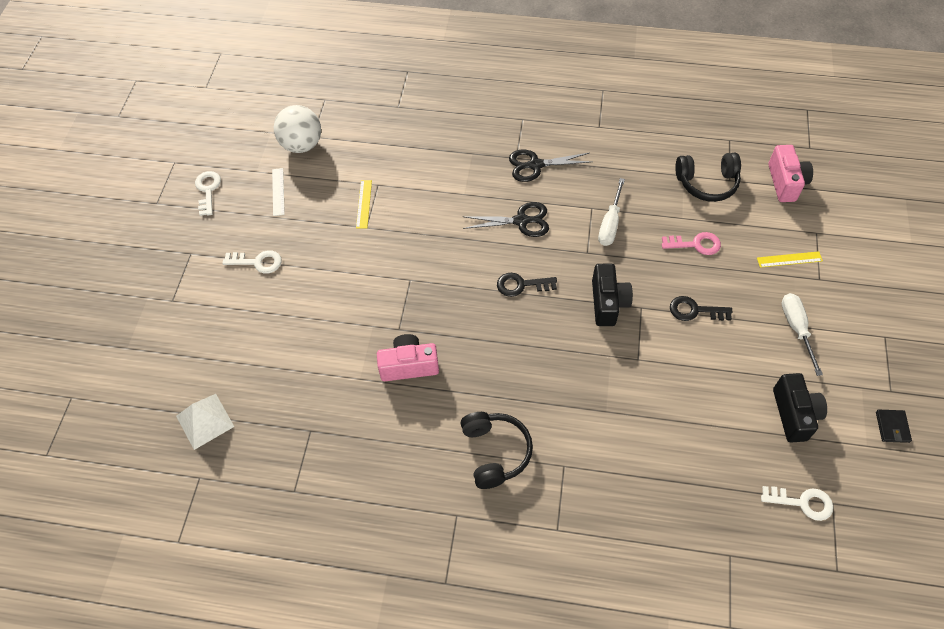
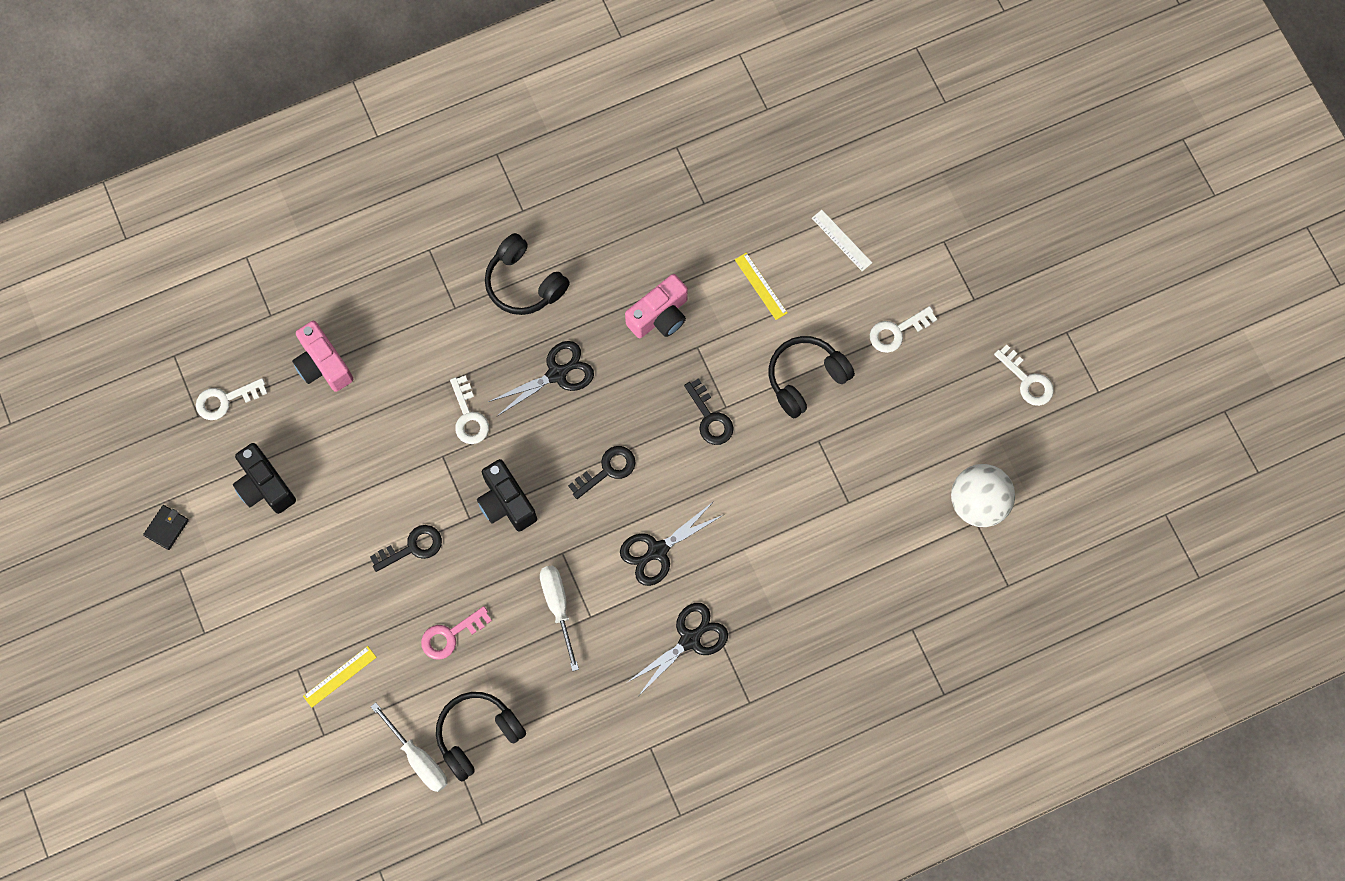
camera: 145 degrees right, 15 degrees up
(205, 421) = (805, 154): white pyramid -> none
(278, 191) = (950, 425): white ruler -> white ruler (841, 240)
(342, 267) = (805, 378): none -> black headphones
(364, 204) = (844, 467): yellow ruler -> yellow ruler (761, 286)
(426, 279) = (710, 417): none -> black key
(514, 368) = (557, 374): none -> black scissors
(601, 376) = (468, 416): none -> white key
(785, 182) = (387, 792): pink camera -> pink camera (323, 364)
(796, 329) = (299, 588): white screwdriver -> white screwdriver (418, 758)
(892, 427) = (166, 528): black wallet -> black wallet turned 60 degrees clockwise

